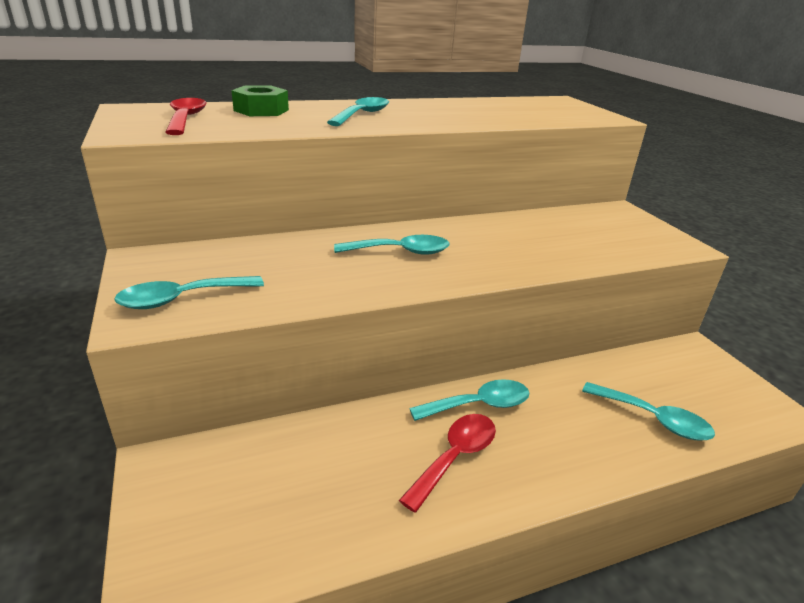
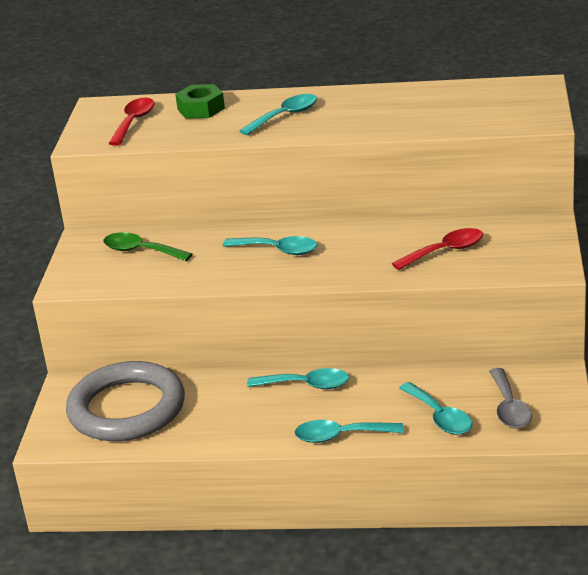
camera: 30 degrees right, 0 degrees up
(182, 299) = (97, 273): turquoise spoon -> turquoise spoon (340, 436)
(230, 266) = (140, 251): none -> green spoon
(267, 488) = (127, 408): none -> grey ring
(455, 457) = (259, 413): red spoon -> red spoon (445, 251)
(703, 394) = (509, 408): none -> grey spoon

